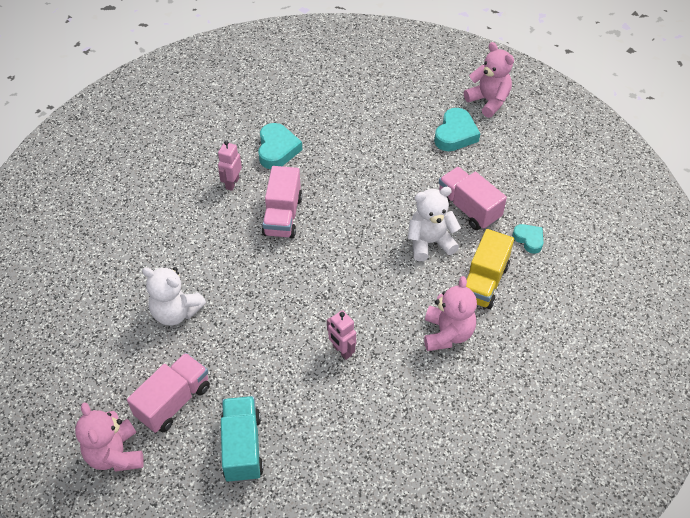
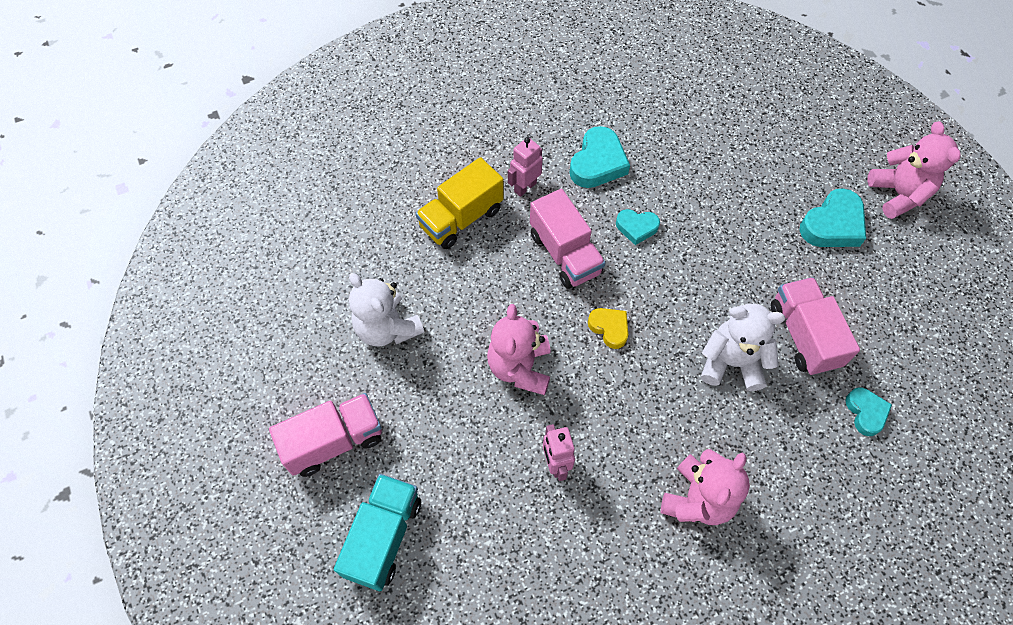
camera: 25 degrees right, 10 degrees up
(115, 454) = (243, 479): pink teddy bear -> pink teddy bear (520, 367)
(282, 216) = (565, 253): pink truck -> pink truck turned 60 degrees counterclockwise
(325, 182) = (636, 227): none -> turquoise heart
(337, 252) = (609, 328): none -> yellow heart
(484, 282) = (777, 448): yellow truck -> yellow truck (461, 218)

